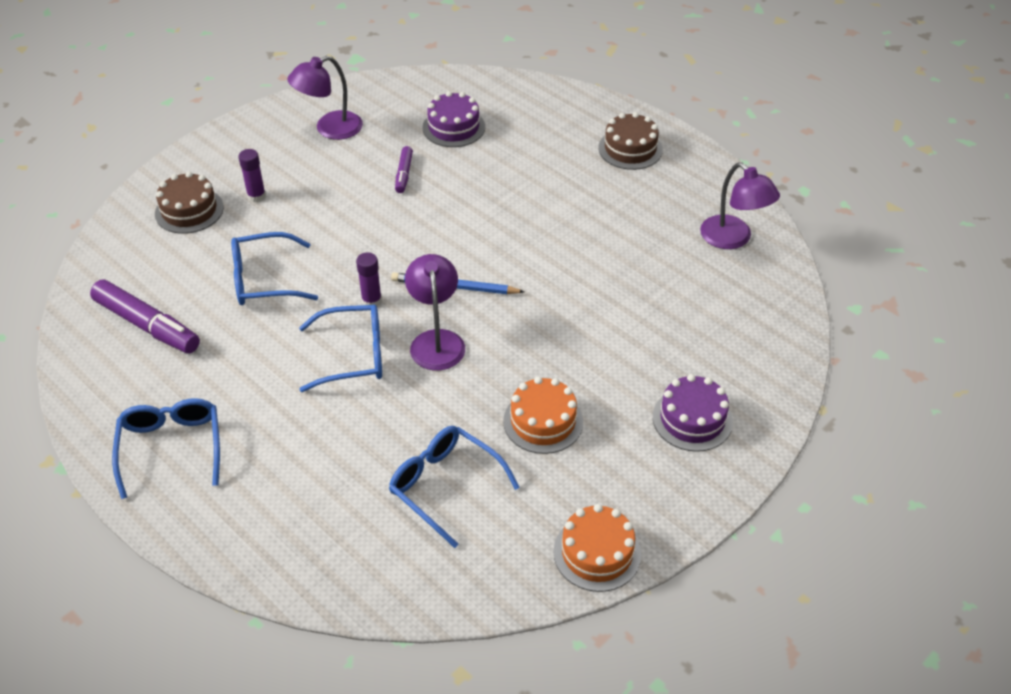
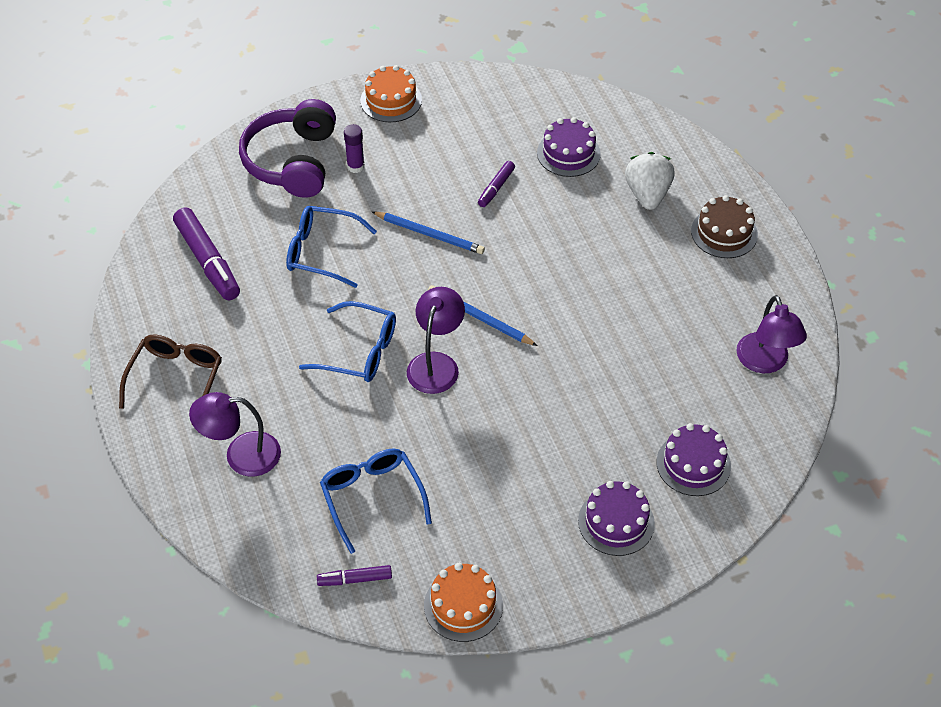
camera: 25 degrees right, 5 degrees up
(171, 448) = (176, 379): blue glasses -> brown glasses
(189, 210) = (292, 161): brown cake -> purple headphones
(330, 129) = (454, 118): purple lamp -> purple lamp (241, 455)
(363, 231) = (429, 234): none -> blue pencil
(371, 301) = (401, 305): purple glue stick -> none
(473, 572) = (355, 579): none -> purple marker
(543, 421) = (485, 473): orange cake -> orange cake (391, 100)
(545, 139) = (647, 194): none -> white strawberry
(728, 343) = (693, 464): none -> purple cake

